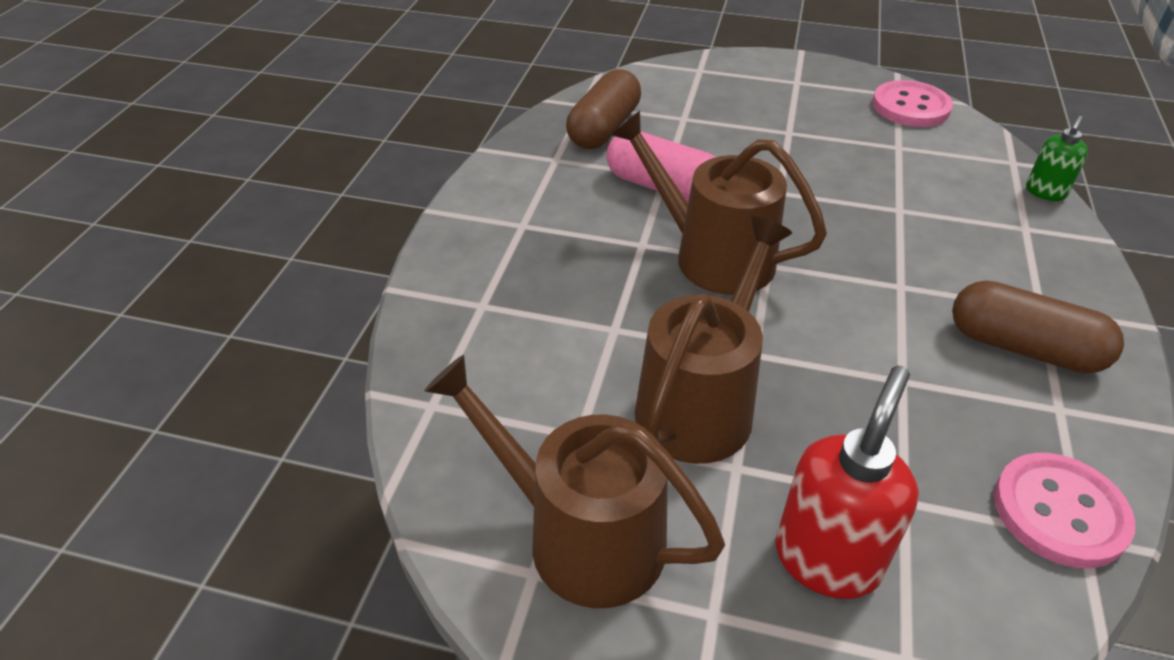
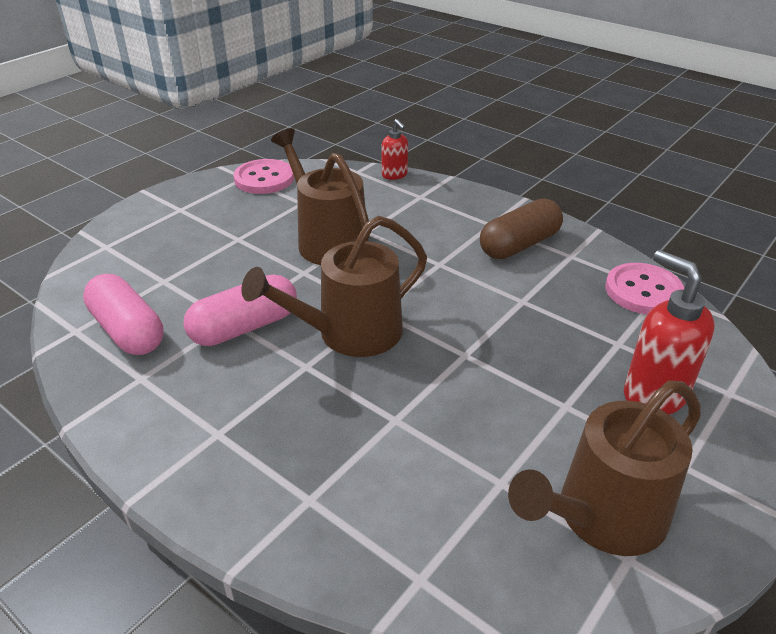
camera: 65 degrees left, 5 degrees down
(604, 128) = (128, 331): brown capsule -> pink capsule
(701, 404) = (500, 400): brown watering can -> brown watering can (328, 240)
(1045, 192) = (395, 175): green soap dispenser -> red soap dispenser

